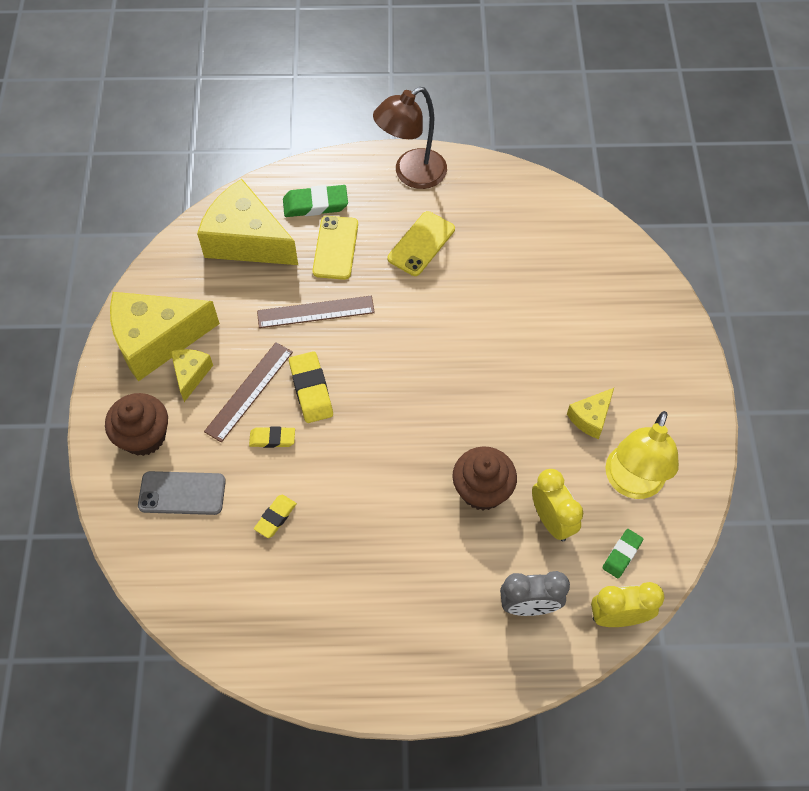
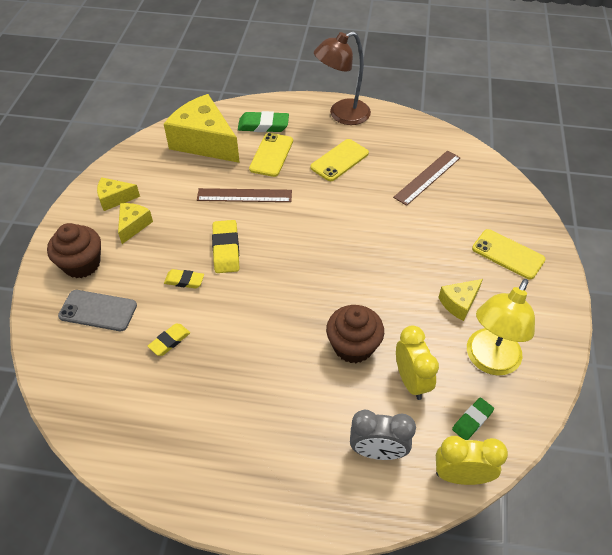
camera: 10 degrees right, 10 degrees down
(157, 340) = (115, 199): yellow cheese -> yellow cheese, size x0.48
(249, 391) = (176, 243): brown ruler -> brown ruler (427, 177)
(637, 346) = (508, 254): none -> yellow phone

